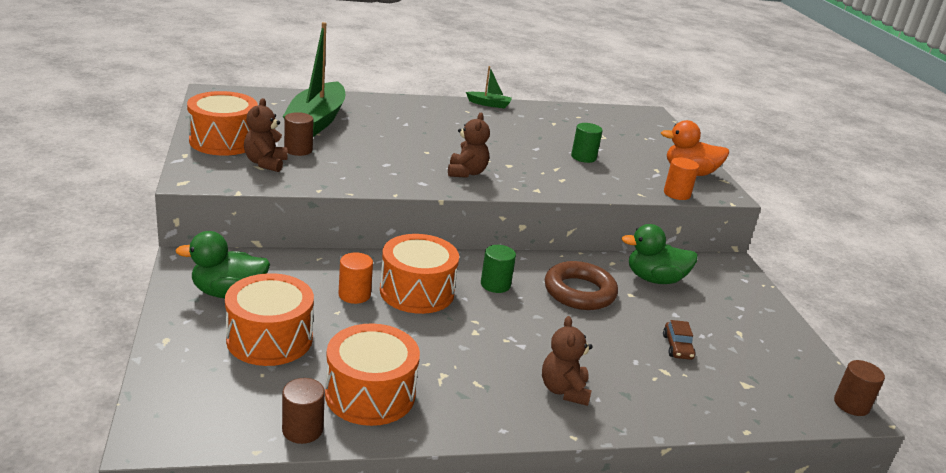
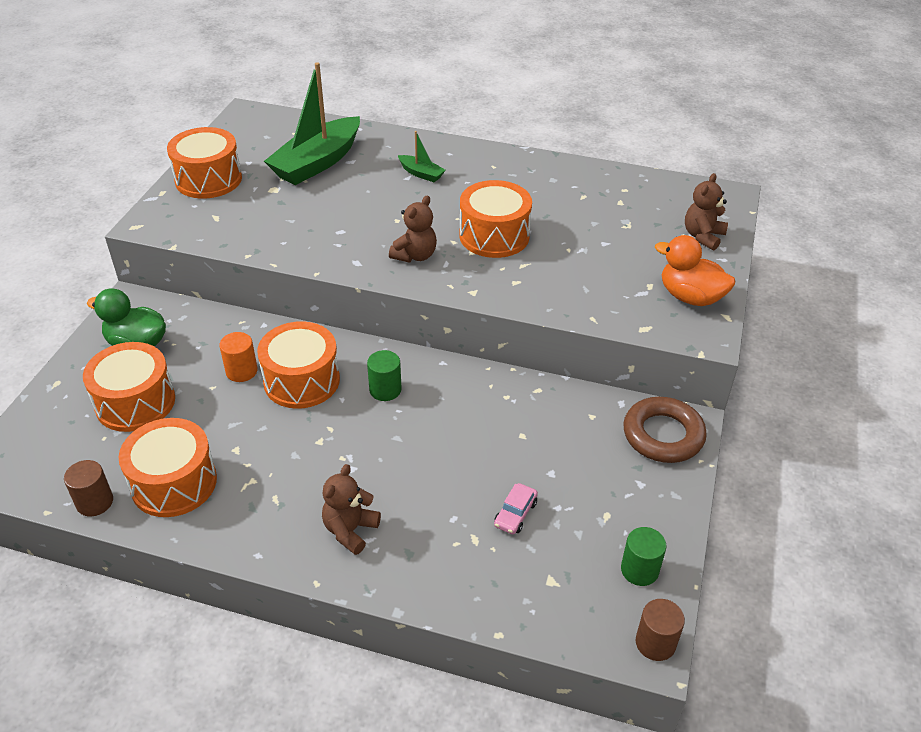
camera: 30 degrees right, 15 degrees up
(265, 163) = (225, 213): brown teddy bear -> brown teddy bear (703, 236)
(298, 150) = (268, 200): brown cylinder -> none
(489, 104) = (528, 158): green boat -> green boat (421, 173)
(515, 153) = (494, 236): none -> orange drum
(579, 292) = (467, 419): brown ring -> brown ring (663, 435)
(583, 157) = (572, 253): green cylinder -> green cylinder (639, 570)
(654, 279) = (568, 422): green duck -> none
(677, 194) = (640, 326): orange cylinder -> none
(677, 347) = (515, 514): brown car -> pink car

